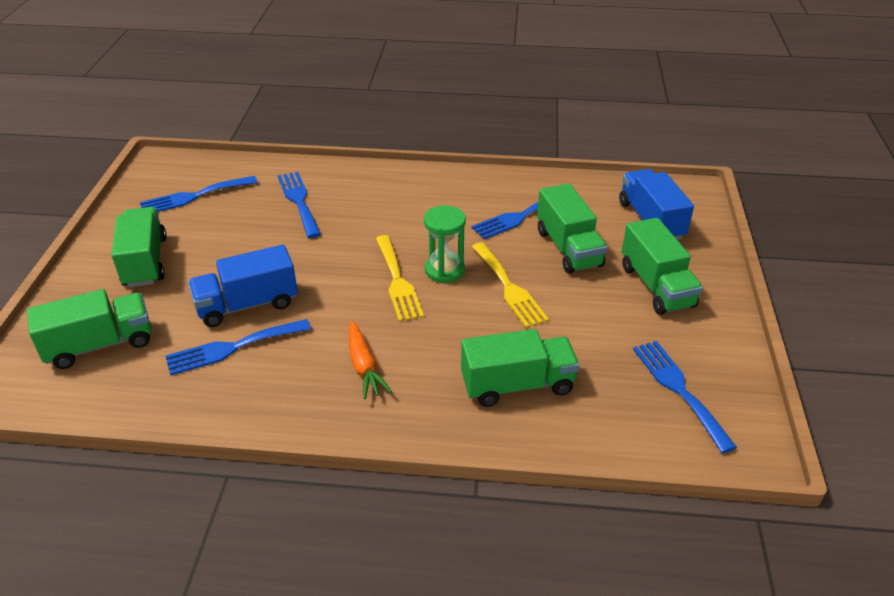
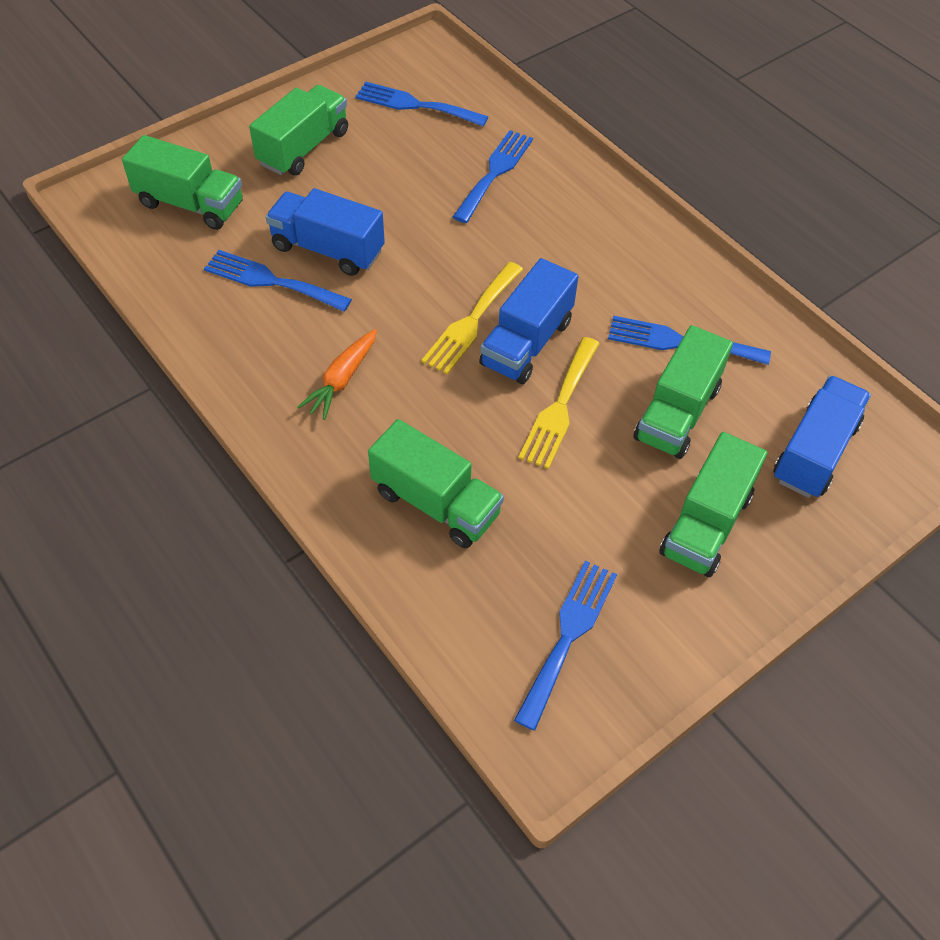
camera: 45 degrees right, 15 degrees up
(444, 270) = (526, 343): green hourglass -> blue truck

